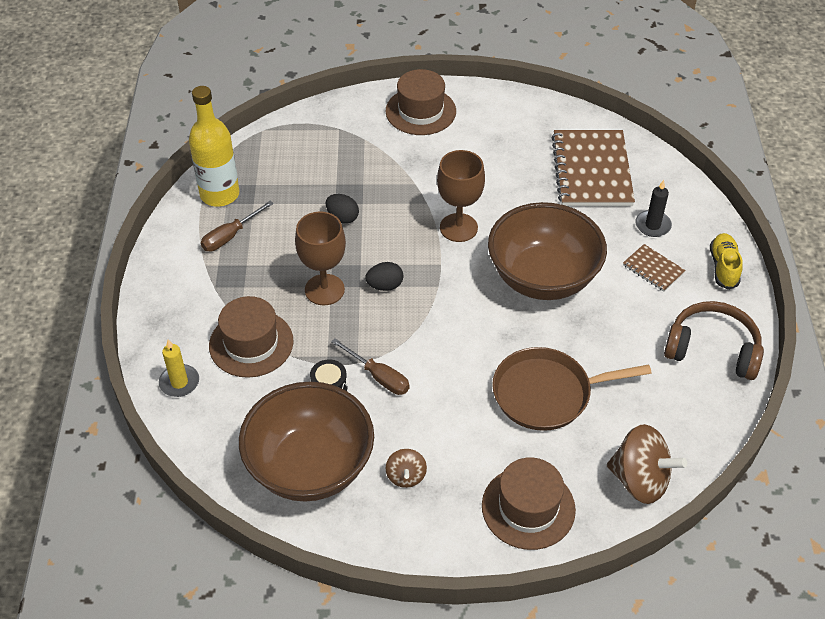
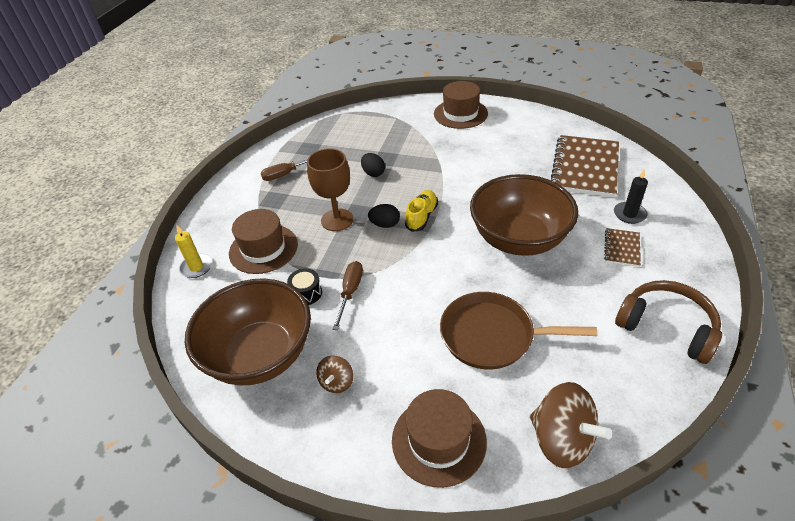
camera: 20 degrees right, 5 degrees down
(219, 194) = (293, 147): yellow bottle -> none
(378, 377) = (350, 292): brown screwdriver -> brown screwdriver turned 135 degrees counterclockwise
(458, 228) = (460, 192): brown goblet -> none
(653, 269) = (622, 248): brown notebook -> brown notebook turned 45 degrees clockwise
(723, 267) = (691, 257): yellow shoe -> yellow shoe (422, 216)

